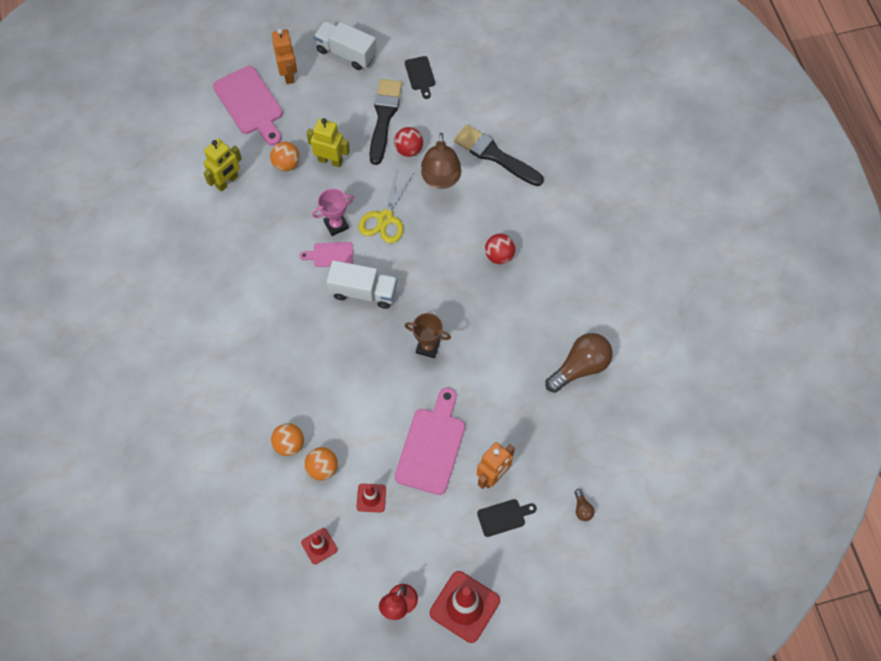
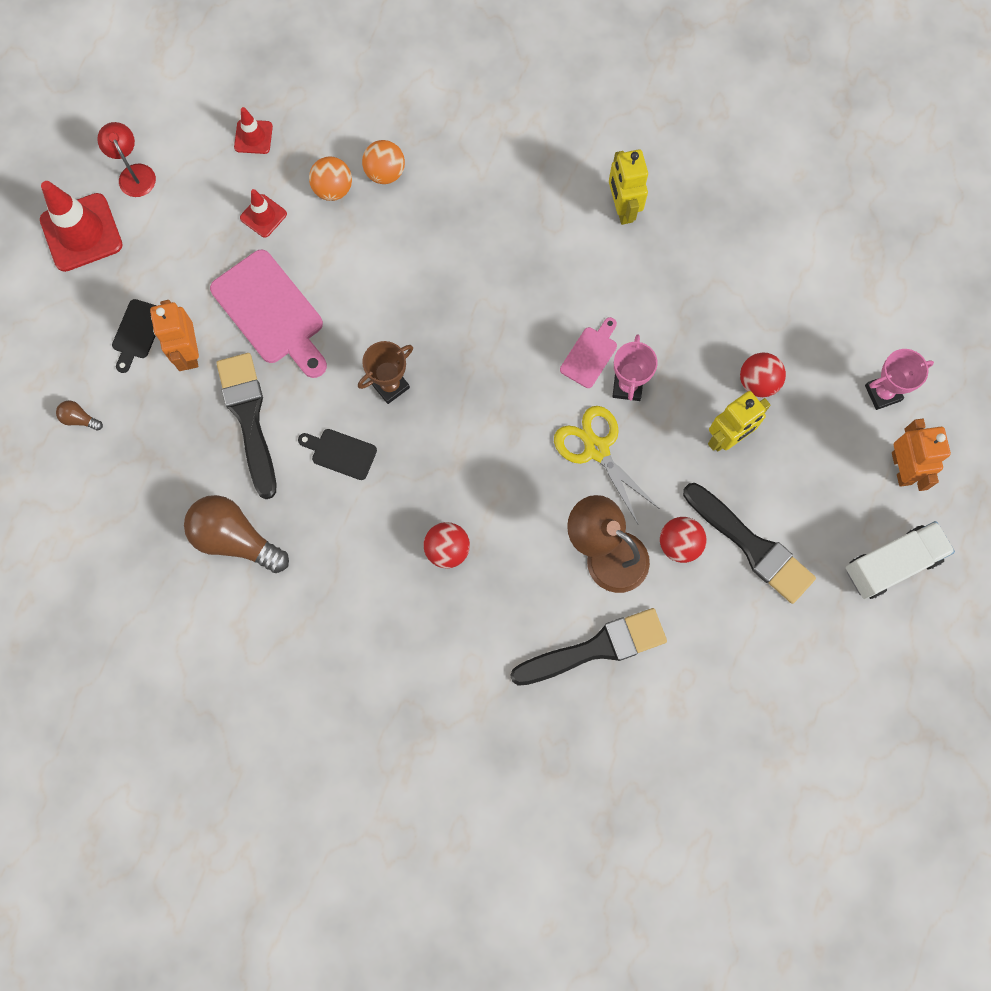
camera: 125 degrees right, 10 degrees up
(227, 182) = (777, 299): yellow robot -> yellow robot (622, 208)
(250, 104) = (882, 393): pink cutting board -> pink trophy
(286, 164) = (758, 382): orange ball -> red ball
(288, 74) = (902, 468): orange robot -> orange robot turned 120 degrees counterclockwise
(363, 292) = (513, 360): white truck -> none
(420, 75) = (790, 638): black cutting board -> black cutting board (340, 453)
(506, 411) = (249, 418): none -> black brush
(580, 367) = (235, 538): brown light bulb -> brown light bulb turned 120 degrees clockwise

